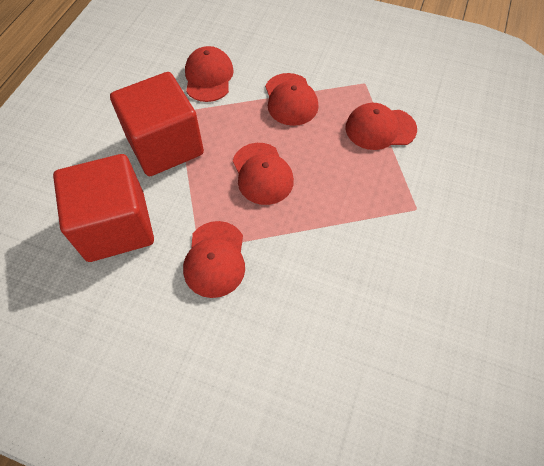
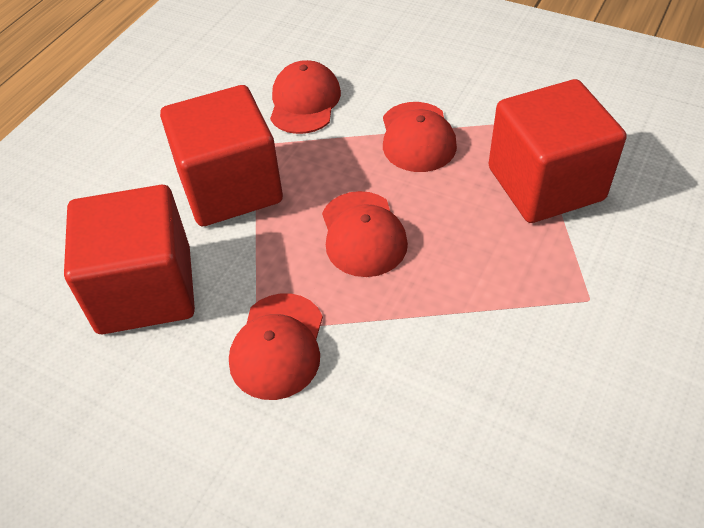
camera: 10 degrees right, 10 degrees down
(380, 128) = (545, 184): red cap -> red cube

